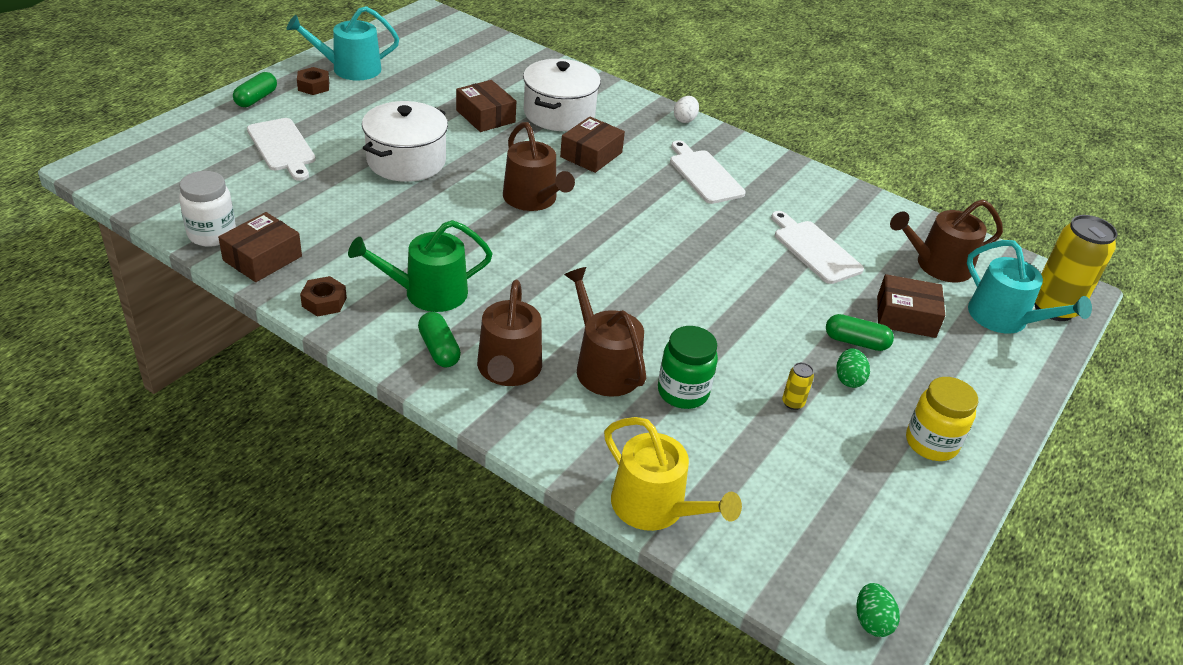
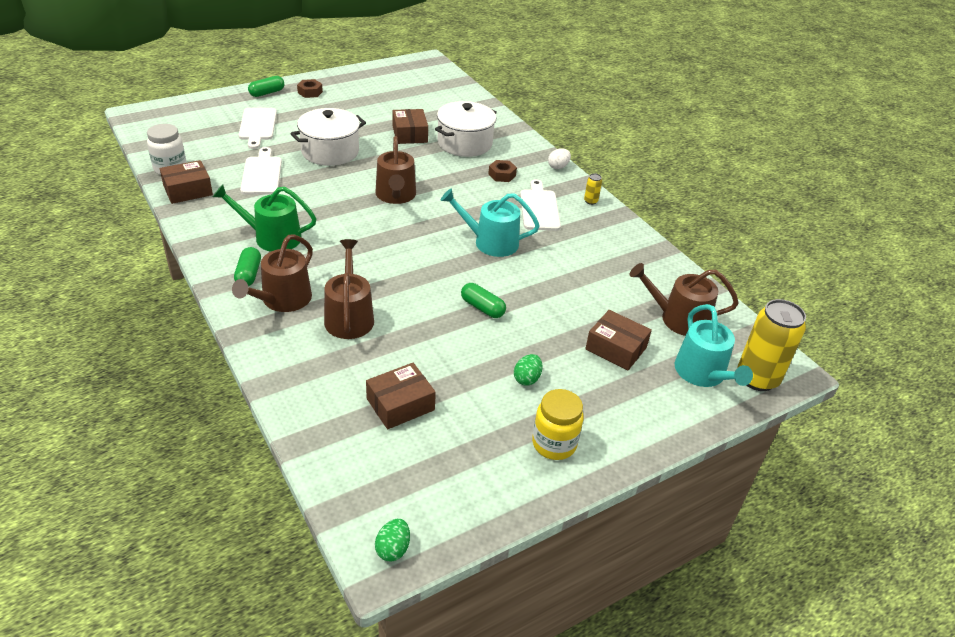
camera: 25 degrees right, 0 degrees up
(324, 302) = (202, 226): brown nut -> brown nut (502, 175)
(350, 69) = (343, 86): turquoise watering can -> turquoise watering can (490, 242)
(591, 155) = (464, 175): brown box -> brown box (400, 404)
(655, 507) = (304, 418): yellow watering can -> none
(683, 392) = (391, 350): green jar -> none
(793, 403) = (467, 381): yellow can -> yellow can (590, 201)
(814, 250) = (582, 281): white cutting board -> white cutting board (262, 174)
(856, 342) = (557, 354): green capsule -> green capsule (482, 308)

